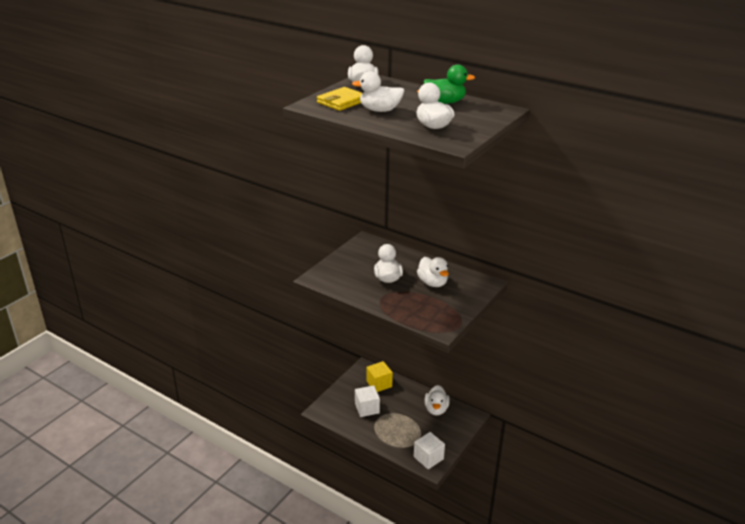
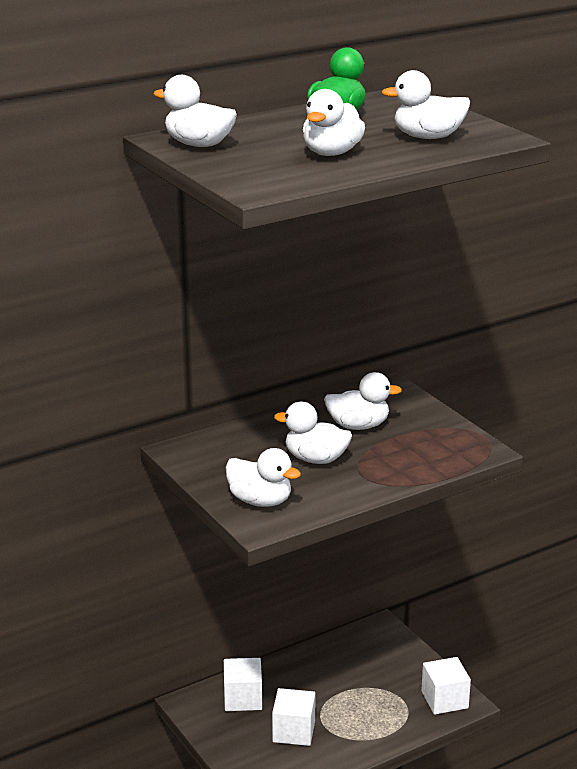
camera: 65 degrees left, 5 degrees down
(342, 102) = (265, 168): yellow wallet -> none
(379, 384) = (243, 698): yellow cube -> white cube
(436, 409) = (345, 656): white duck -> white duck (260, 501)

